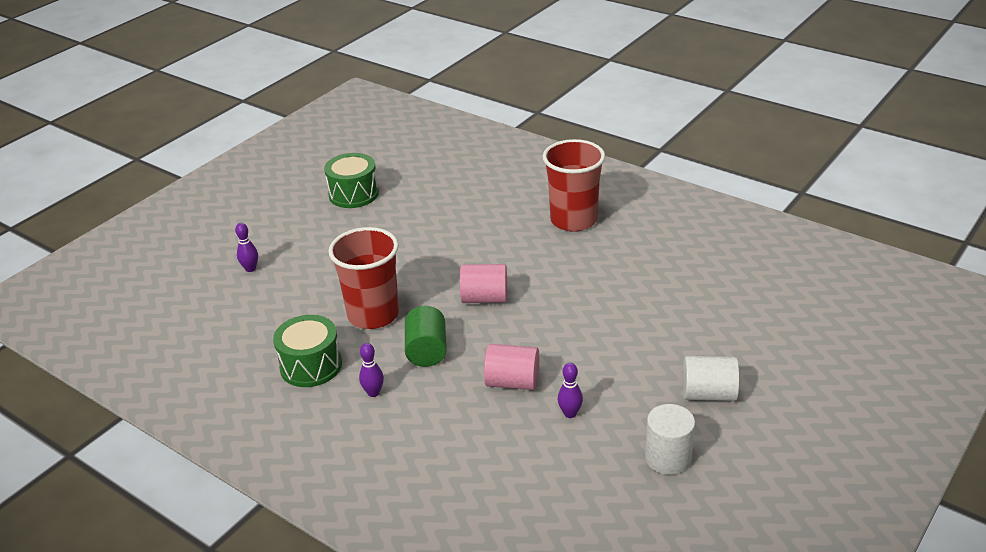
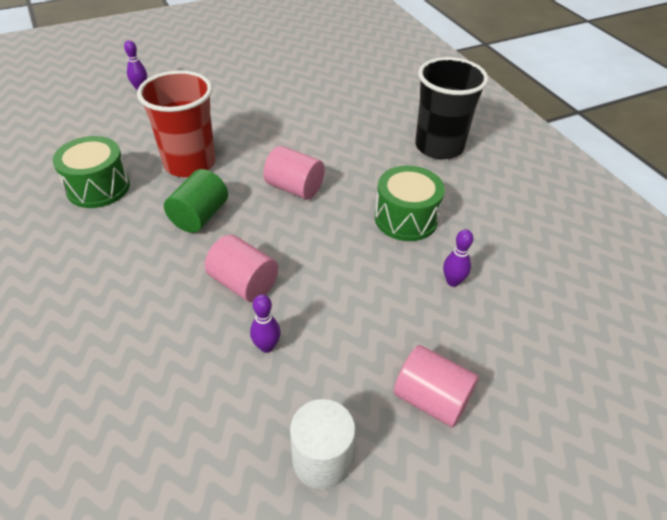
camera: 25 degrees right, 10 degrees up
(353, 194) = (273, 58): green drum -> green drum (406, 218)
(373, 393) = (119, 235): purple bowling pin -> purple bowling pin (453, 281)
(573, 220) = (439, 147): red cup -> black cup
(708, 394) = (431, 399): white cylinder -> pink cylinder

